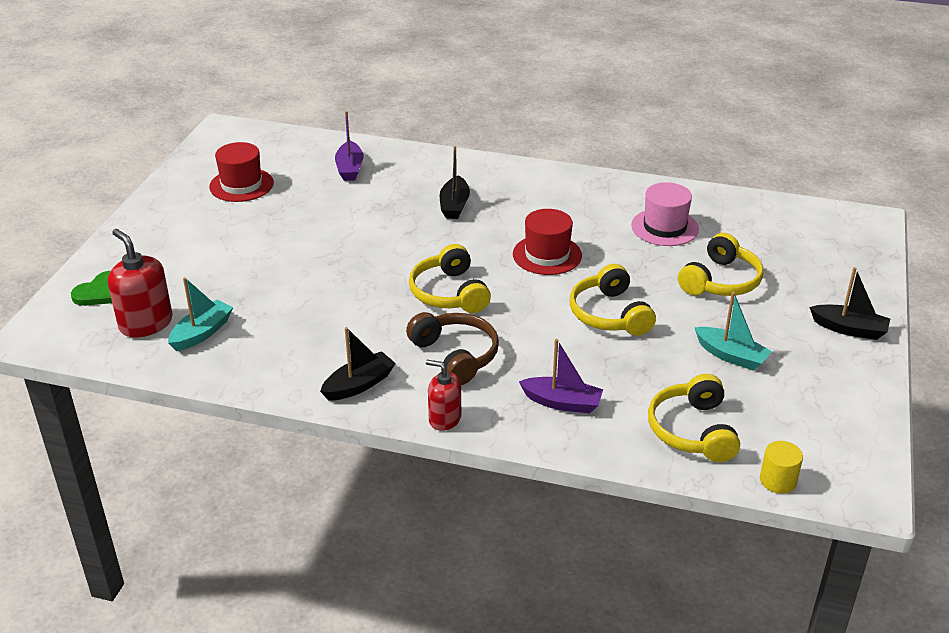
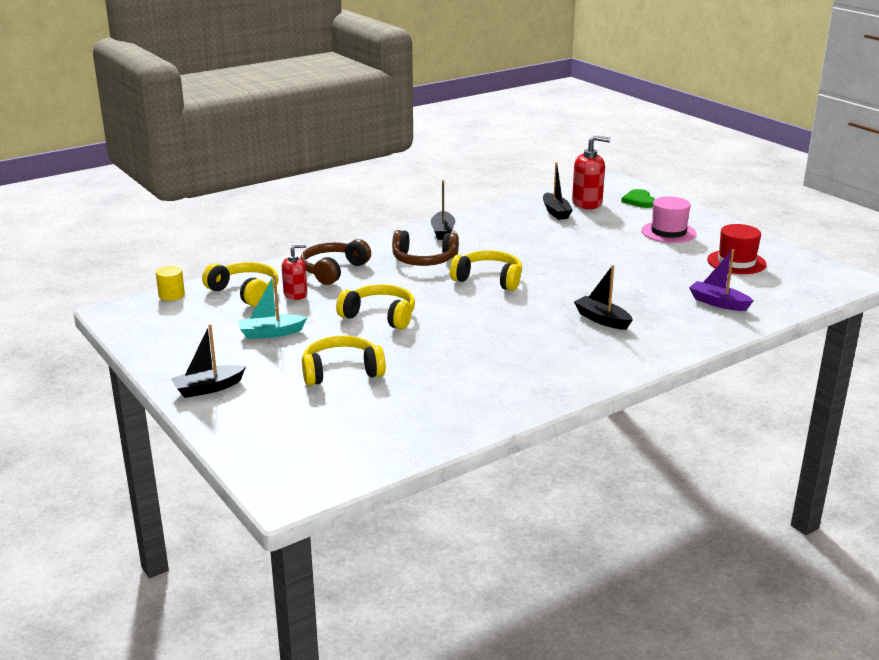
camera: 130 degrees right, 10 degrees down
(202, 333) = (556, 212): turquoise boat -> black boat
(444, 419) = (378, 241): red soap dispenser -> red soap dispenser (295, 294)
(547, 255) = (481, 325): red hat -> none
(562, 402) = (333, 270): purple boat -> brown headphones
(664, 227) = (442, 386): pink hat -> pink hat (668, 232)
(721, 281) = (341, 371): yellow headphones -> yellow headphones turned 90 degrees clockwise

